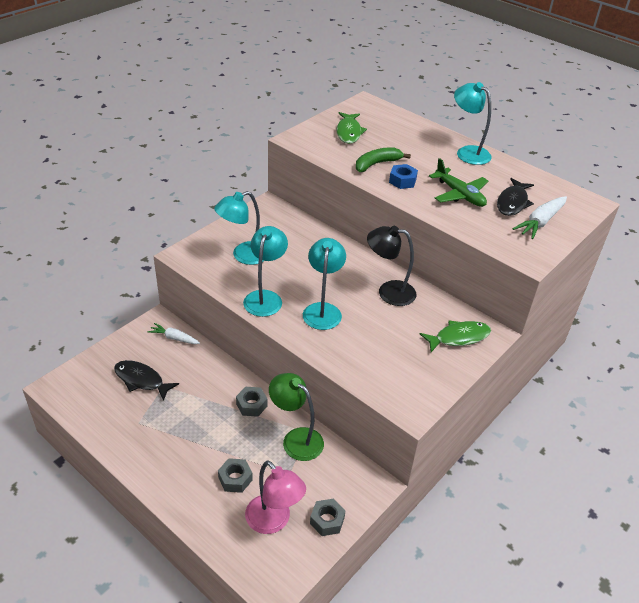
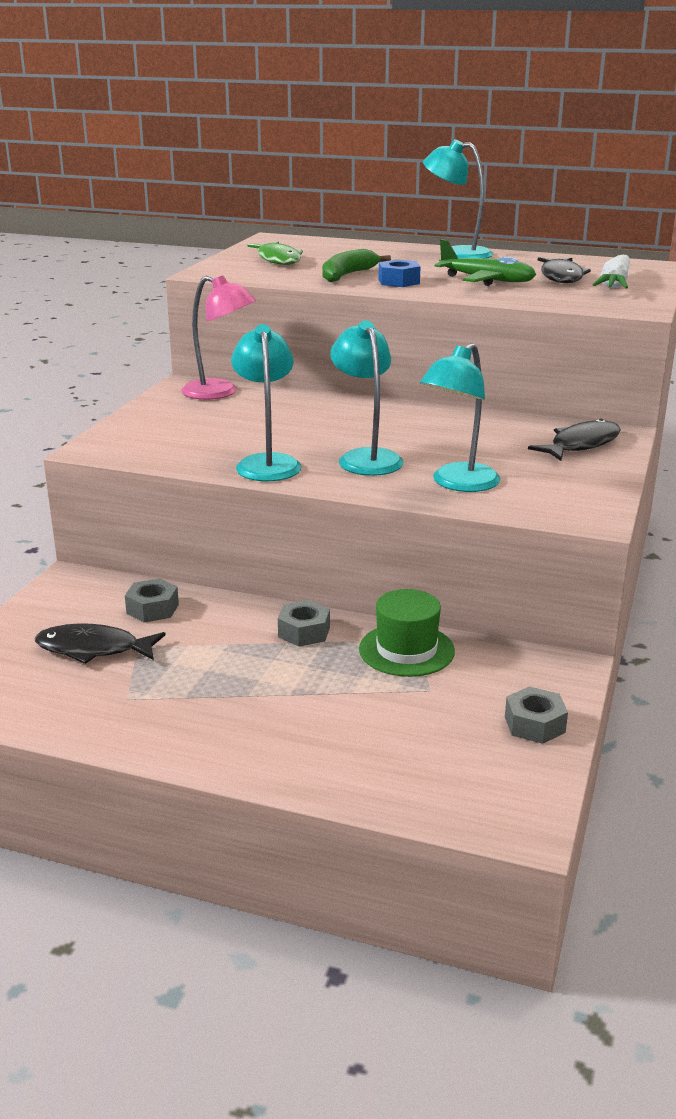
camera: 20 degrees left, 15 degrees down
(174, 338) = (113, 590): white carrot -> none
(235, 479) = (349, 719): grey nut -> grey nut (152, 609)
(243, 256) = (194, 433): turquoise lamp -> turquoise lamp (458, 484)
(274, 521) = (453, 749): pink lamp -> pink lamp (220, 393)
(296, 439) = (406, 650): green lamp -> green hat
(388, 292) = (443, 425): black lamp -> none
(458, 337) = (581, 444): green fish -> black fish

